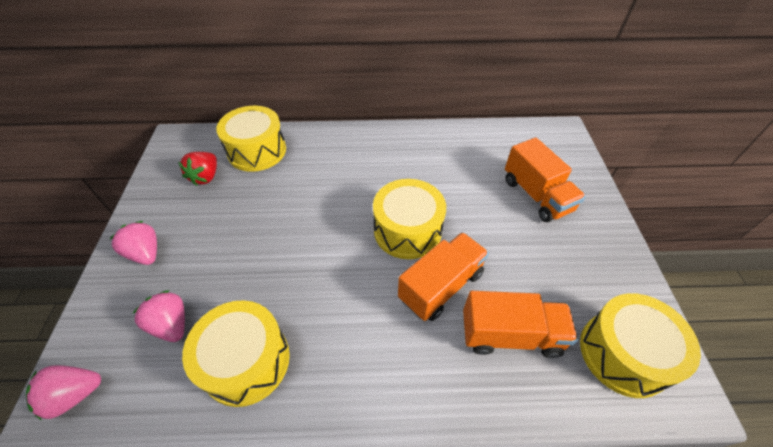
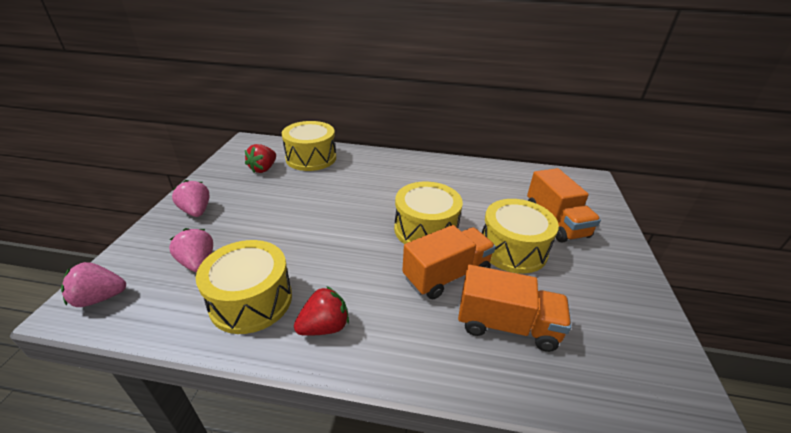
camera: 10 degrees right, 15 degrees down
(332, 377) = (324, 327): none -> red strawberry
(623, 353) = (626, 363): yellow drum -> yellow drum (512, 249)

